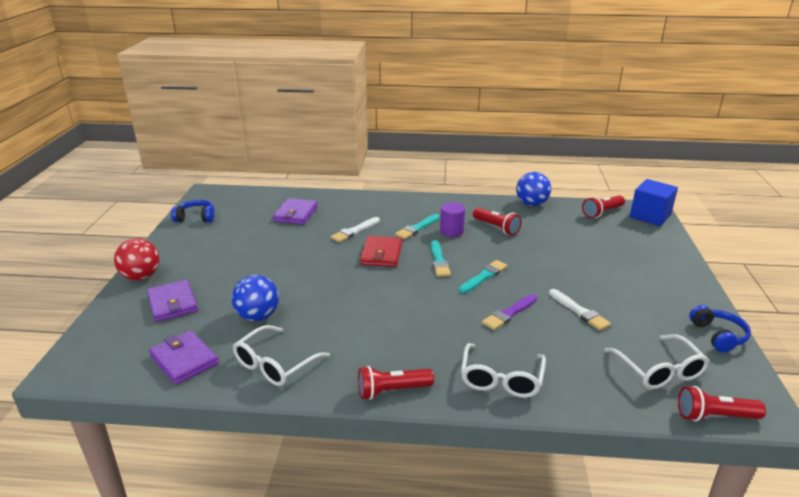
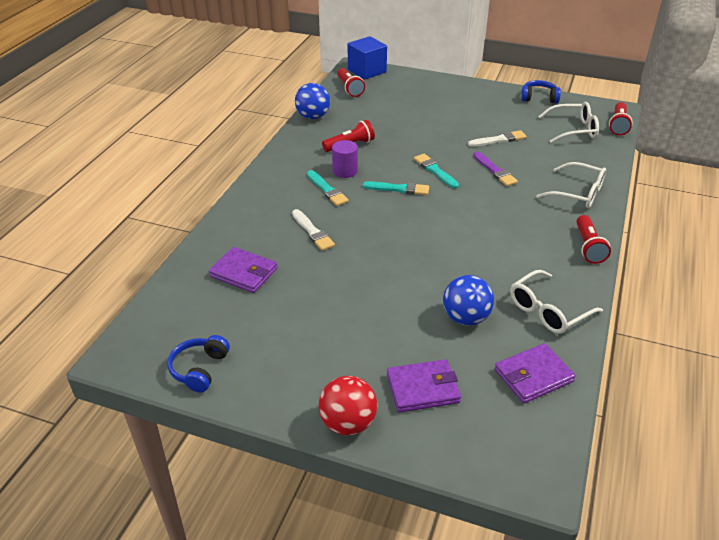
camera: 75 degrees left, 10 degrees up
(275, 364) = (548, 310): white glasses -> white glasses turned 90 degrees clockwise
(381, 254) = (371, 221): red wallet -> none

